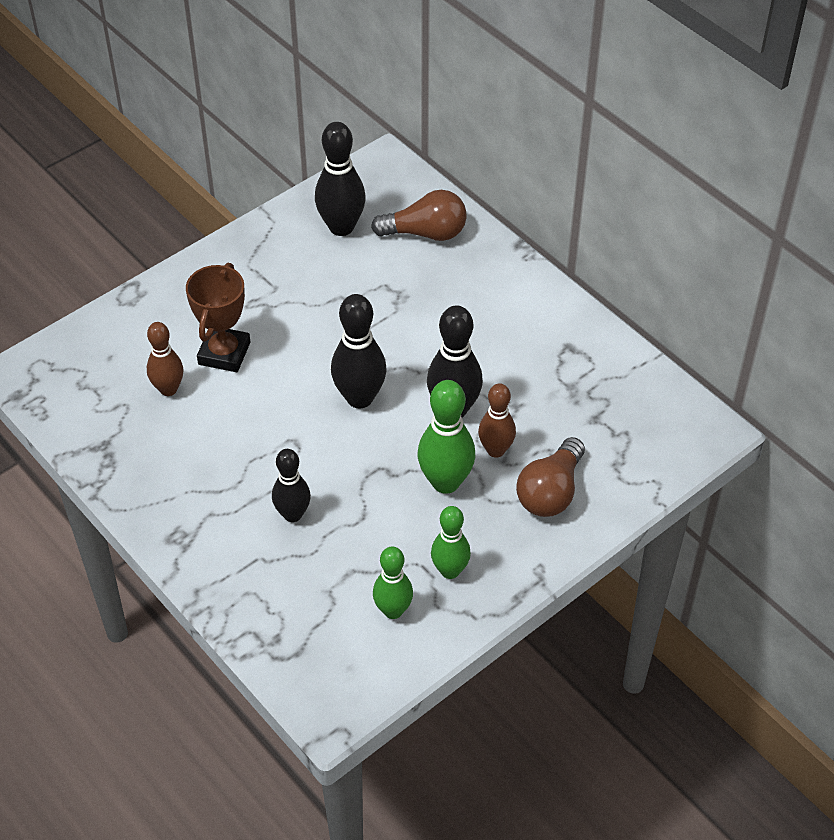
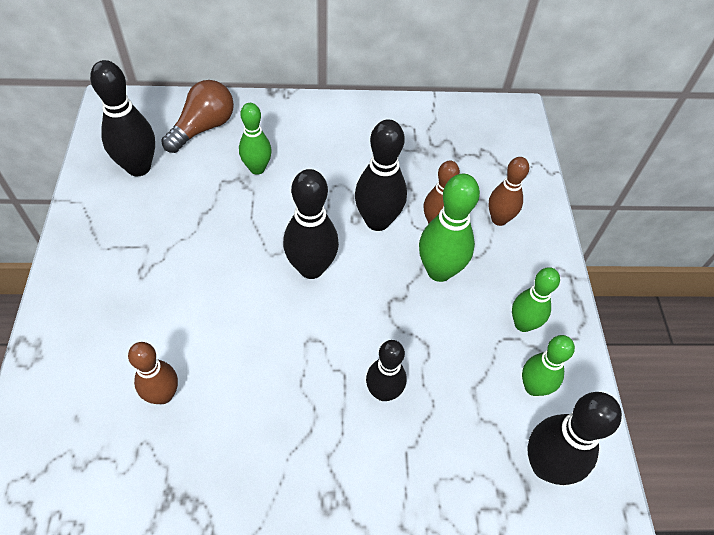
camera: 55 degrees left, 5 degrees up
(224, 353) = (171, 326): brown trophy -> none
(328, 655) = (546, 465): none -> black bowling pin
(422, 296) = (257, 168): none -> green bowling pin
(550, 492) = (499, 219): brown light bulb -> brown bowling pin

